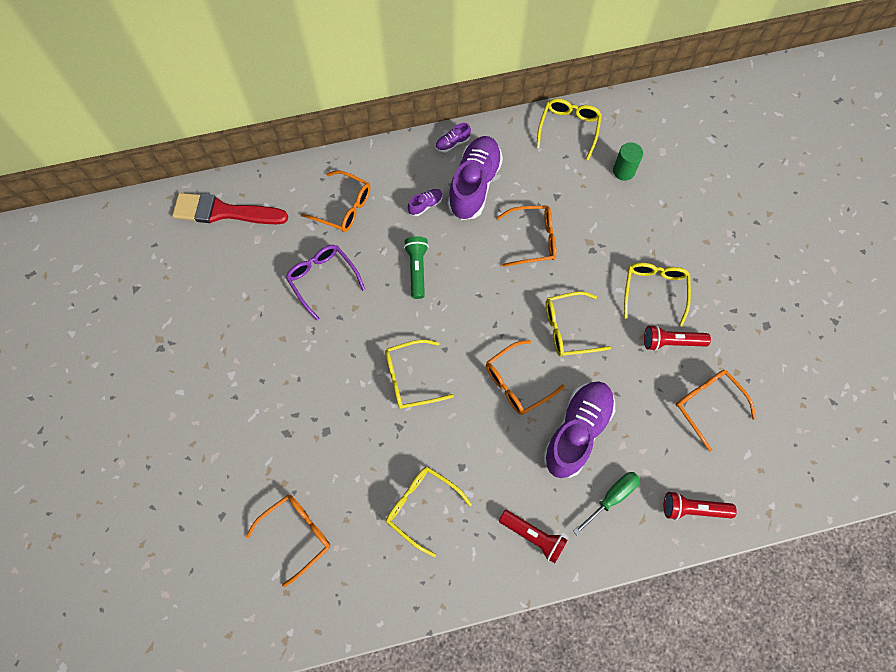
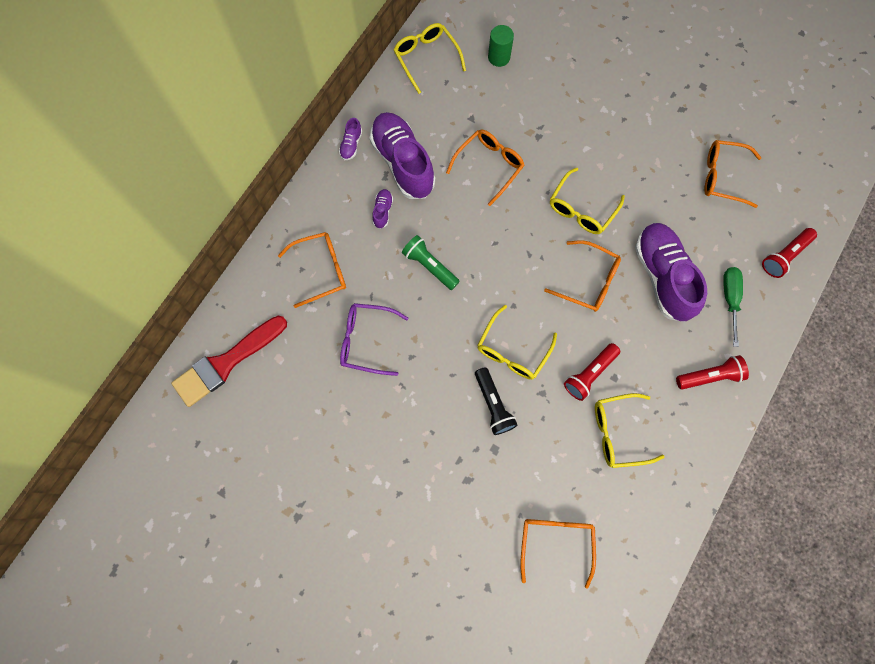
camera: 45 degrees left, 5 degrees up
(357, 401) = (493, 404): none -> black flashlight
(517, 383) = (588, 281): orange glasses -> orange glasses turned 75 degrees counterclockwise
(654, 291) = (609, 128): yellow glasses -> none
(671, 342) = (657, 154): red flashlight -> red flashlight (589, 374)

